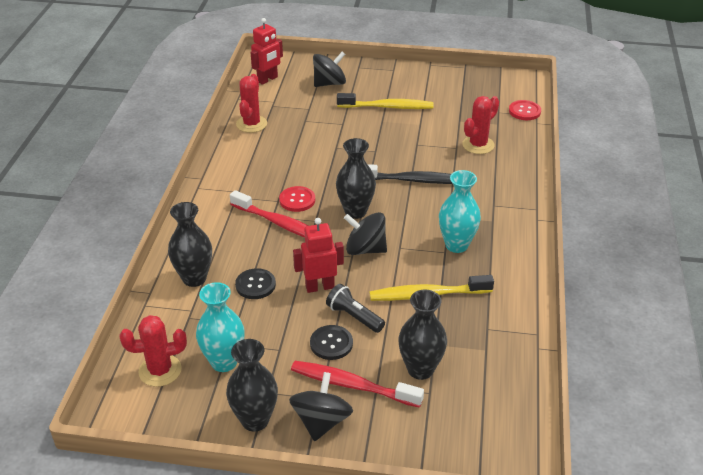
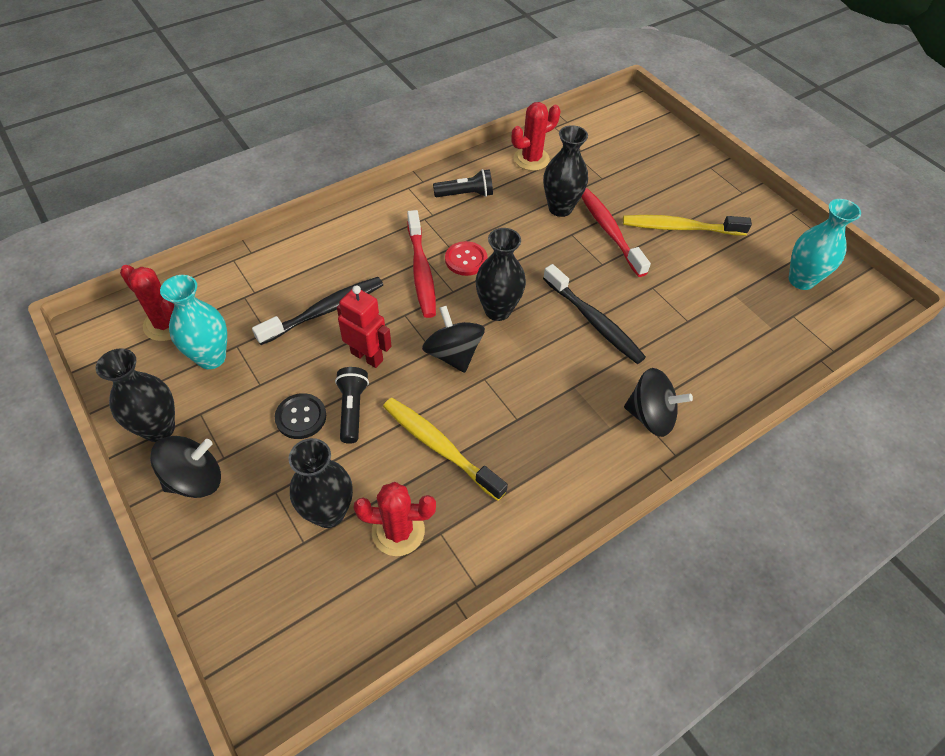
camera: 45 degrees right, 15 degrees up
(194, 278) = (294, 266): black vase -> black vase (560, 208)
(241, 167) = (465, 194): none -> black flashlight
(255, 285) = (325, 311): black button -> black toothbrush
(267, 79) = (605, 125): red robot -> none
(329, 83) = (657, 165): black spinning top -> black spinning top (650, 416)
(352, 385) = (260, 471): red toothbrush -> red toothbrush (609, 231)
(388, 107) = (679, 228): yellow toothbrush -> yellow toothbrush turned 135 degrees clockwise
(456, 245) = (538, 422): turquoise vase -> turquoise vase (801, 280)
(478, 145) = (715, 335): red cactus -> red cactus (398, 531)
(524, 111) = (825, 337): red button -> none

